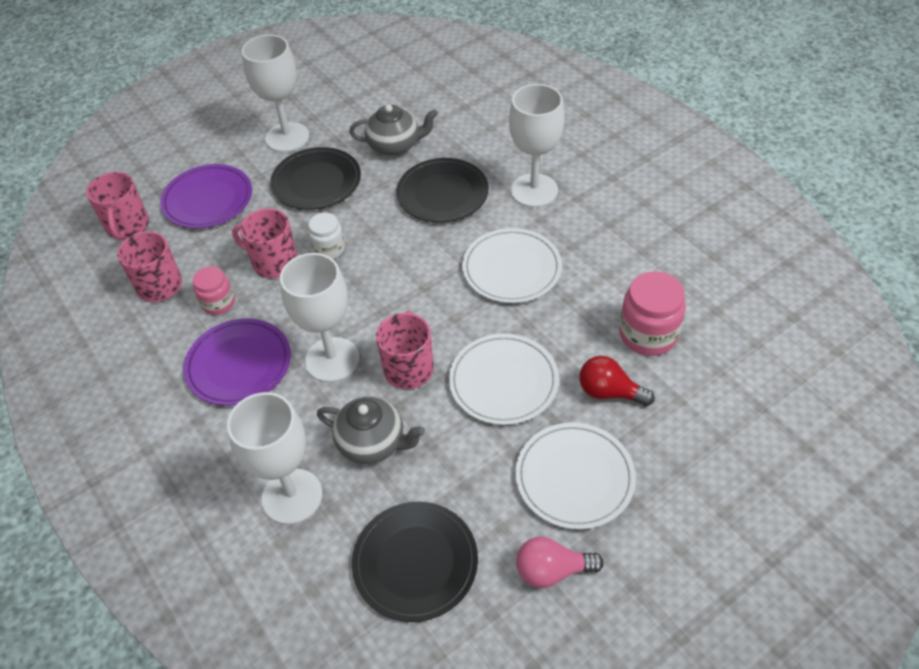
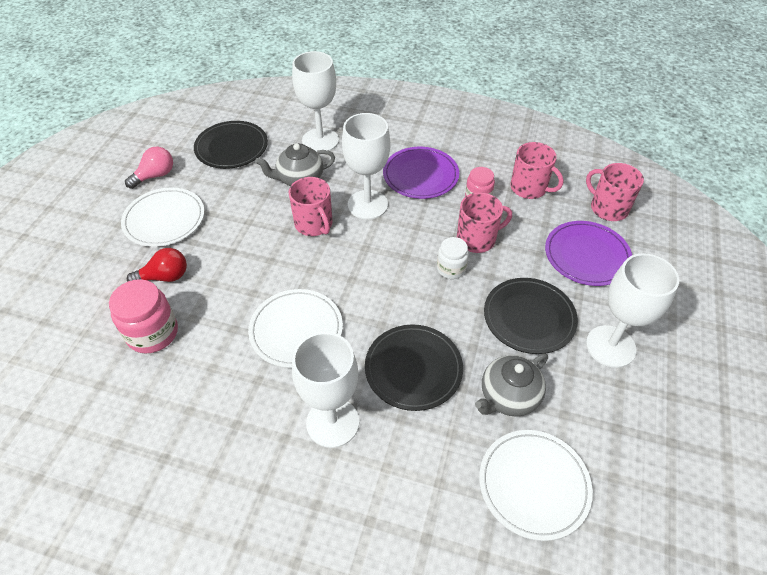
camera: 140 degrees right, 0 degrees up
(503, 381) = (244, 247): white plate -> white plate (533, 484)

